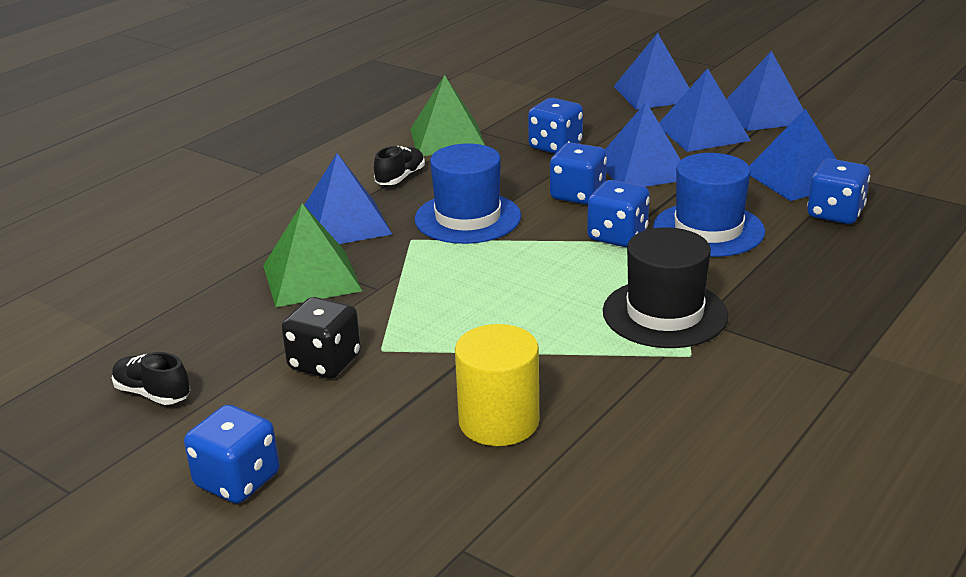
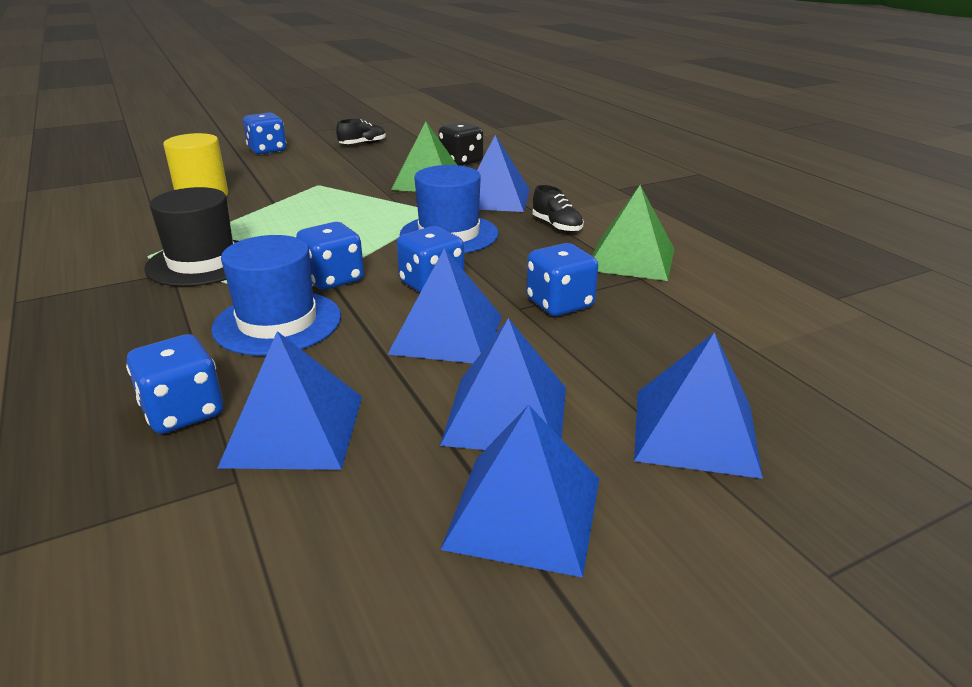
camera: 115 degrees right, 0 degrees up
(325, 362) = (328, 173): black dice -> black dice (461, 161)

